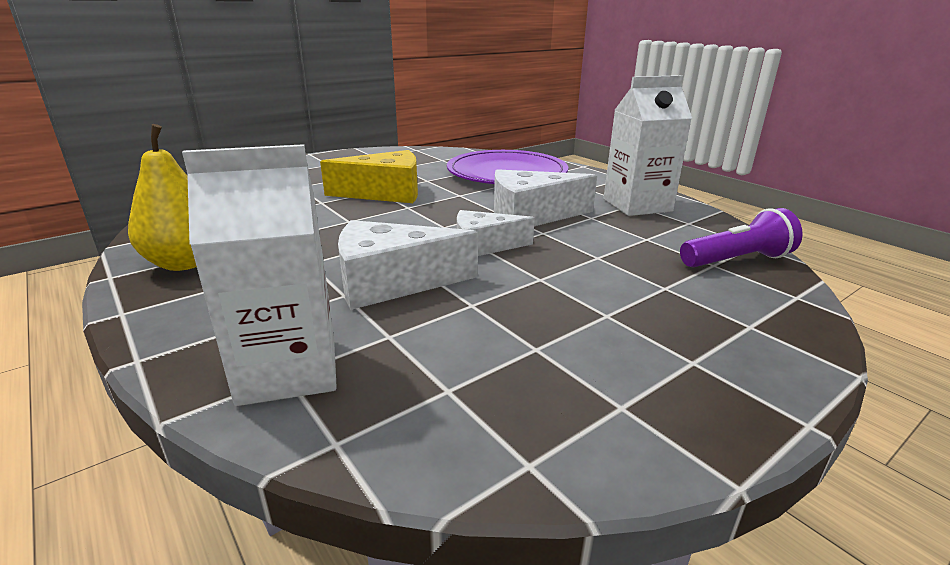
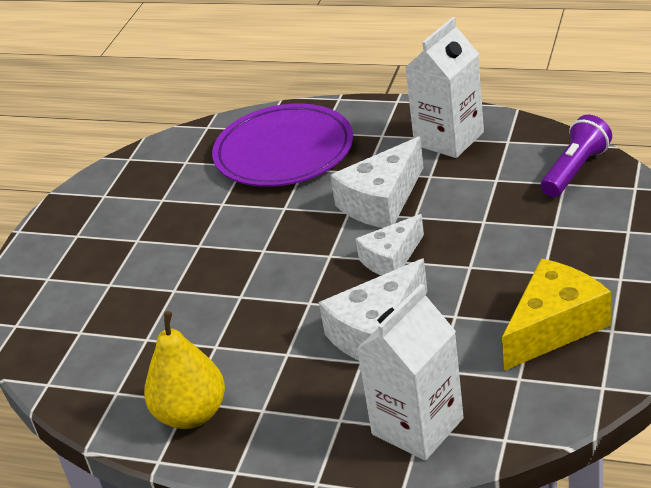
camera: 30 degrees left, 10 degrees up
(385, 193) = (214, 245): yellow cheese -> yellow cheese (554, 326)

